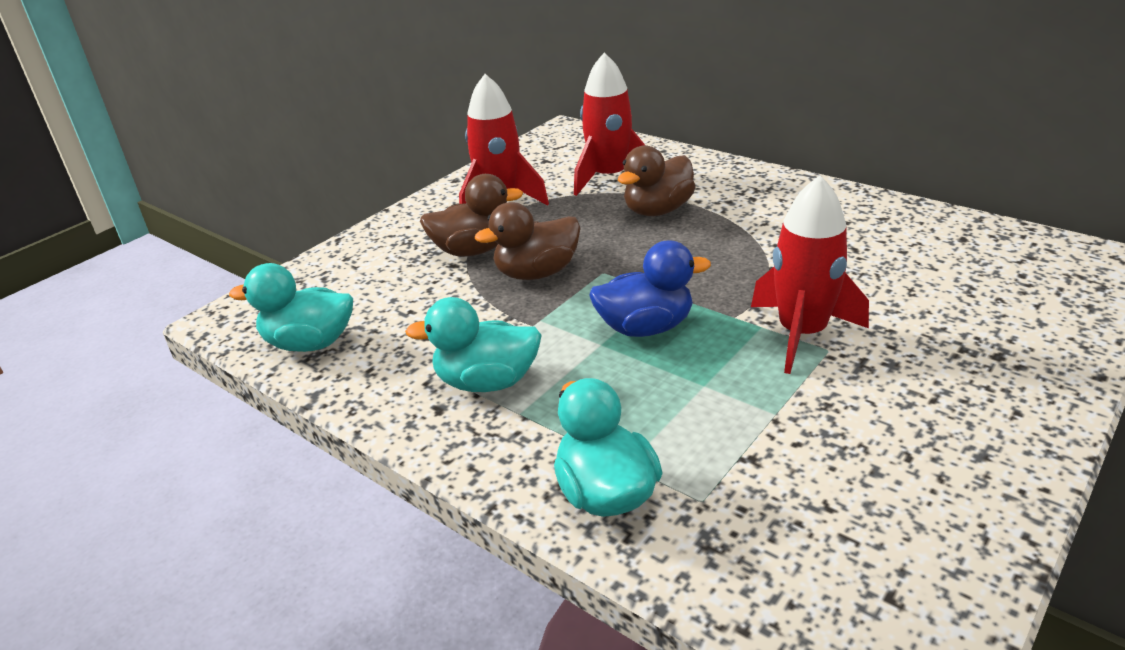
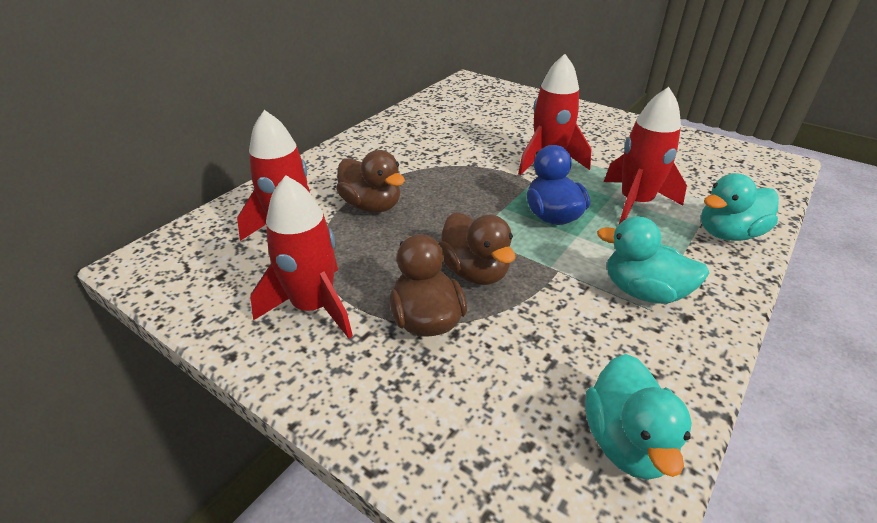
camera: 95 degrees left, 5 degrees up
(487, 382) = (643, 291): turquoise duck -> turquoise duck turned 120 degrees clockwise
(687, 407) = (635, 203): none -> red rocket

